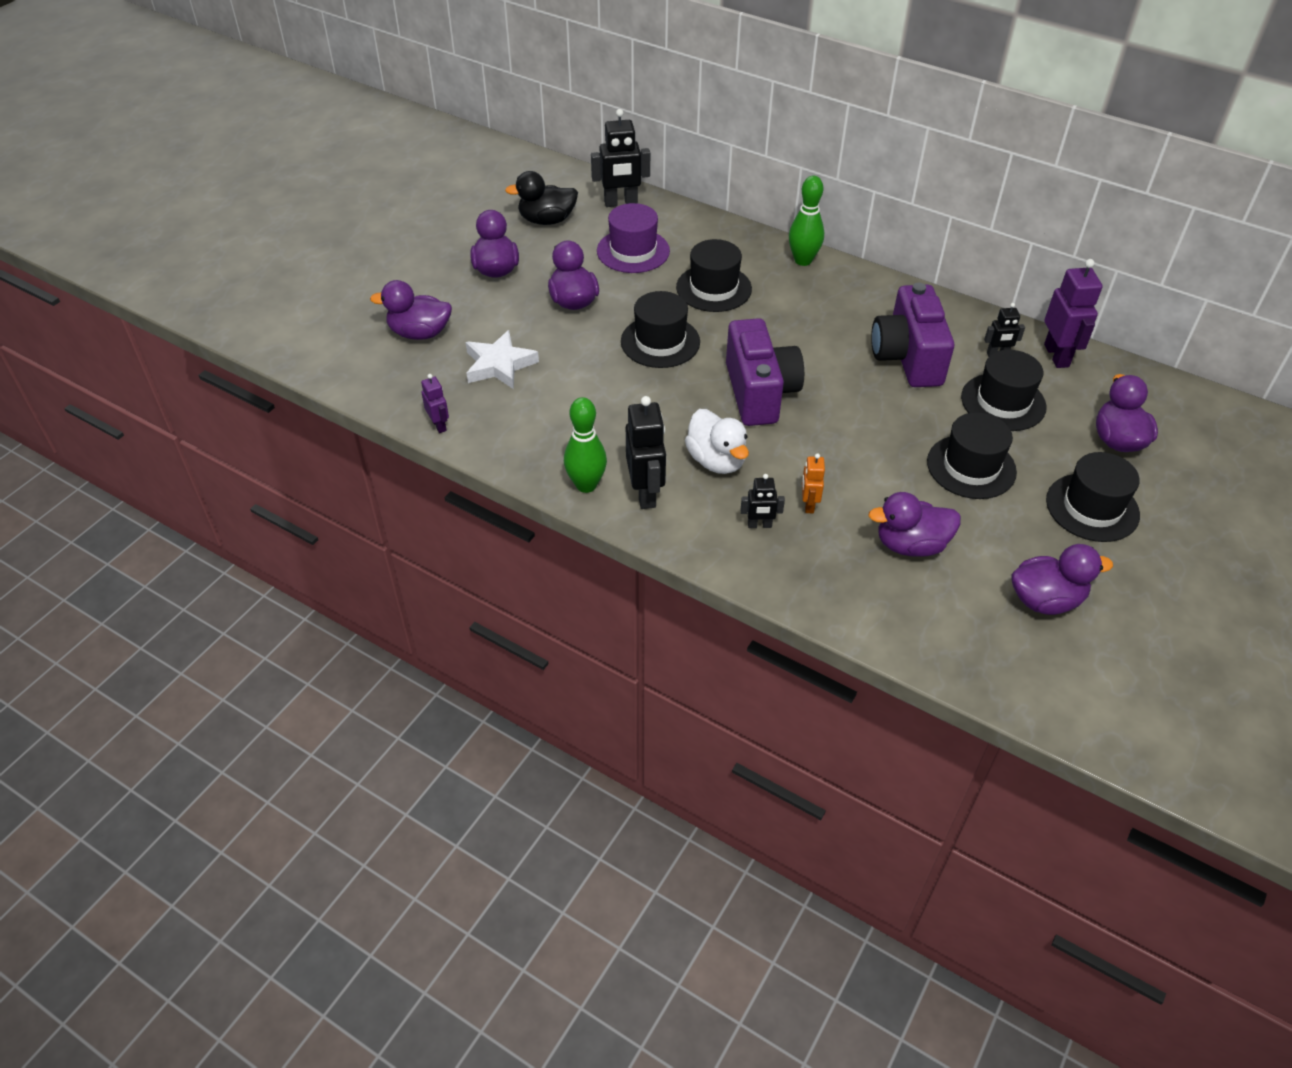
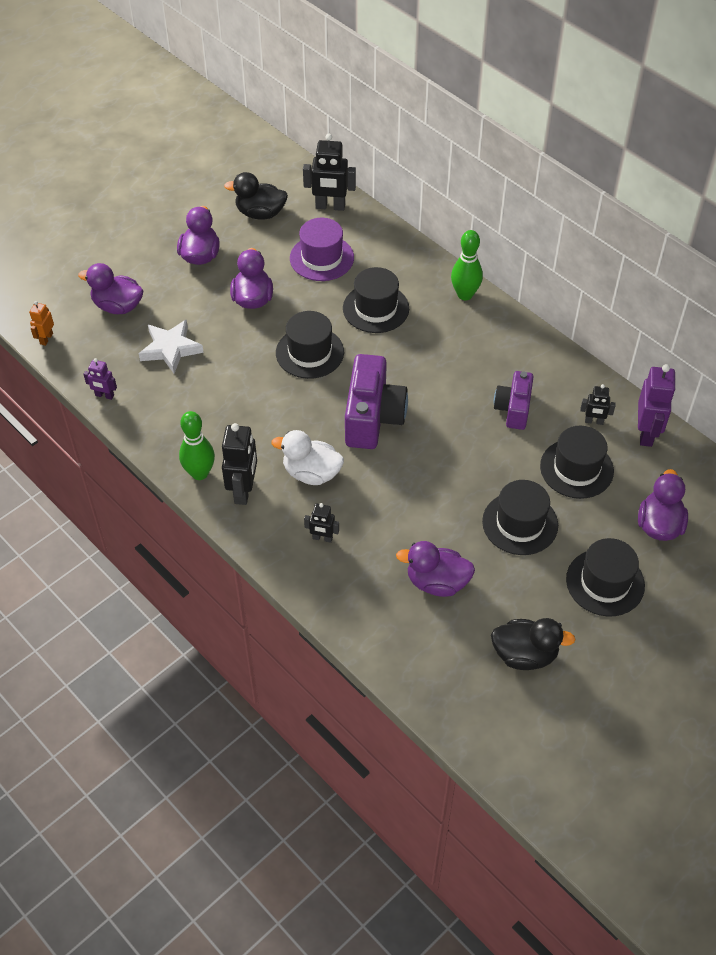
camera: 15 degrees right, 5 degrees up
(439, 425) = (104, 395): purple robot -> purple robot turned 120 degrees clockwise
(716, 460) = (311, 473): white duck -> white duck turned 120 degrees clockwise
(808, 505) = (369, 529): orange robot -> orange robot (46, 339)
(907, 357) = (513, 409): purple camera -> purple camera, size x0.62
(1045, 600) = (525, 655): purple duck -> black duck

